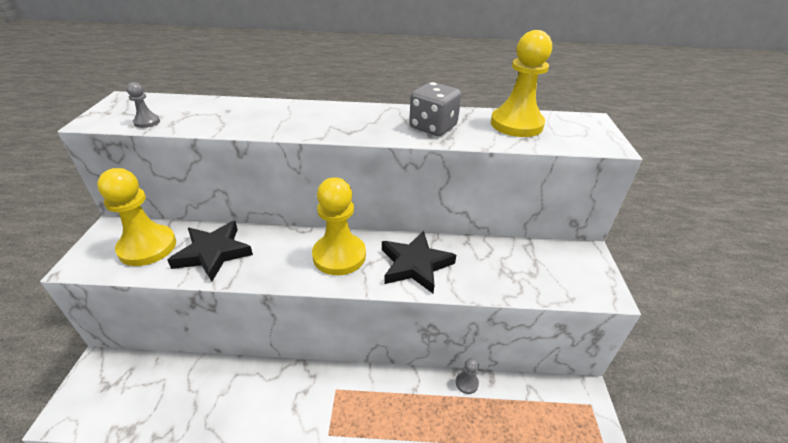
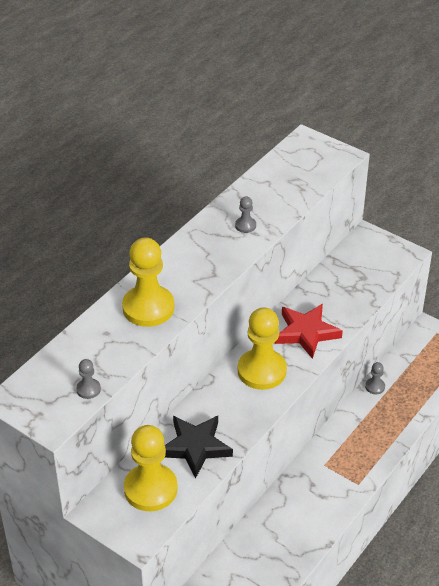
camera: 55 degrees left, 5 degrees up
(415, 265) = (306, 333): black star -> red star
(433, 127) = (245, 225): grey dice -> grey pawn
(516, 124) = (279, 180): yellow pawn -> yellow pawn (148, 308)

